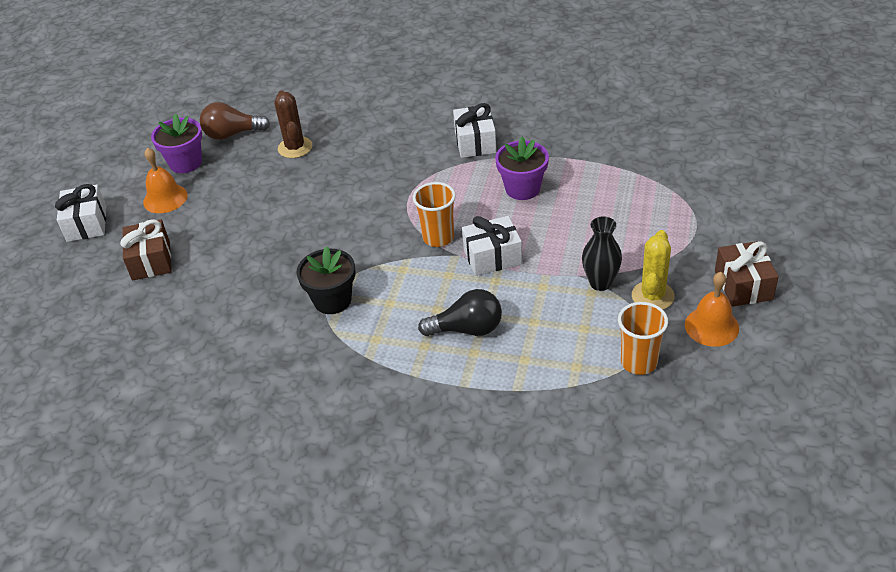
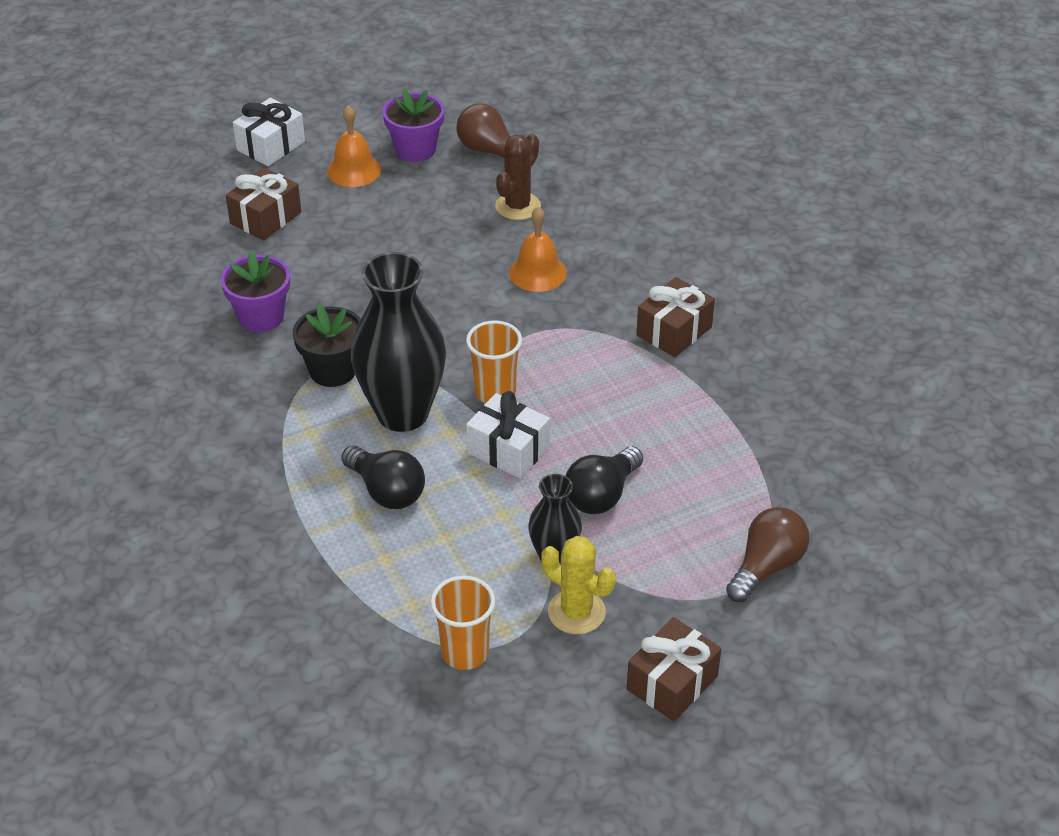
camera: 45 degrees right, 0 degrees up
(408, 287) = (402, 413): none -> black vase
(475, 142) = (674, 331): white gift -> brown gift
(522, 188) = (639, 412): purple flower pot -> purple flower pot (261, 317)
(571, 237) = (602, 495): none -> black light bulb
(652, 296) = (576, 612): yellow cactus -> yellow cactus turned 60 degrees clockwise
(691, 203) = (766, 566): none -> brown light bulb
(711, 326) = (577, 687): orange bell -> orange bell (538, 272)

